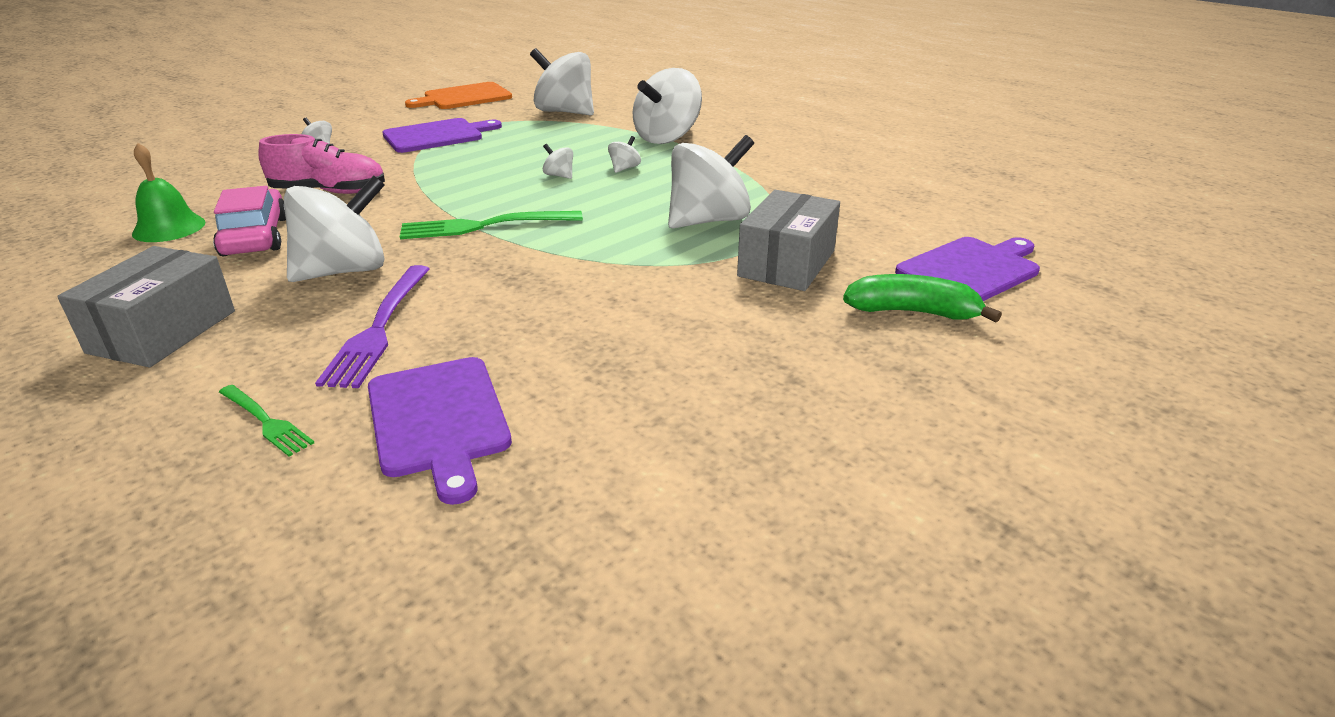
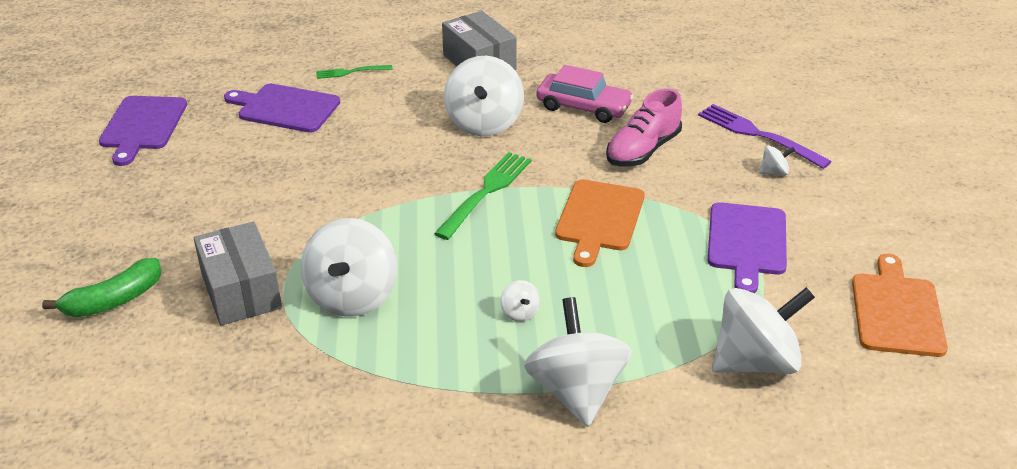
camera: 130 degrees right, 5 degrees up
(169, 228) = (639, 83): green bell -> none
(379, 328) = (393, 116): purple fork -> purple fork (758, 135)
(467, 178) = (599, 219): none -> orange cutting board
(559, 176) = (547, 267): white spinning top -> none
(971, 270) = (96, 373): purple cutting board -> purple cutting board (142, 126)

